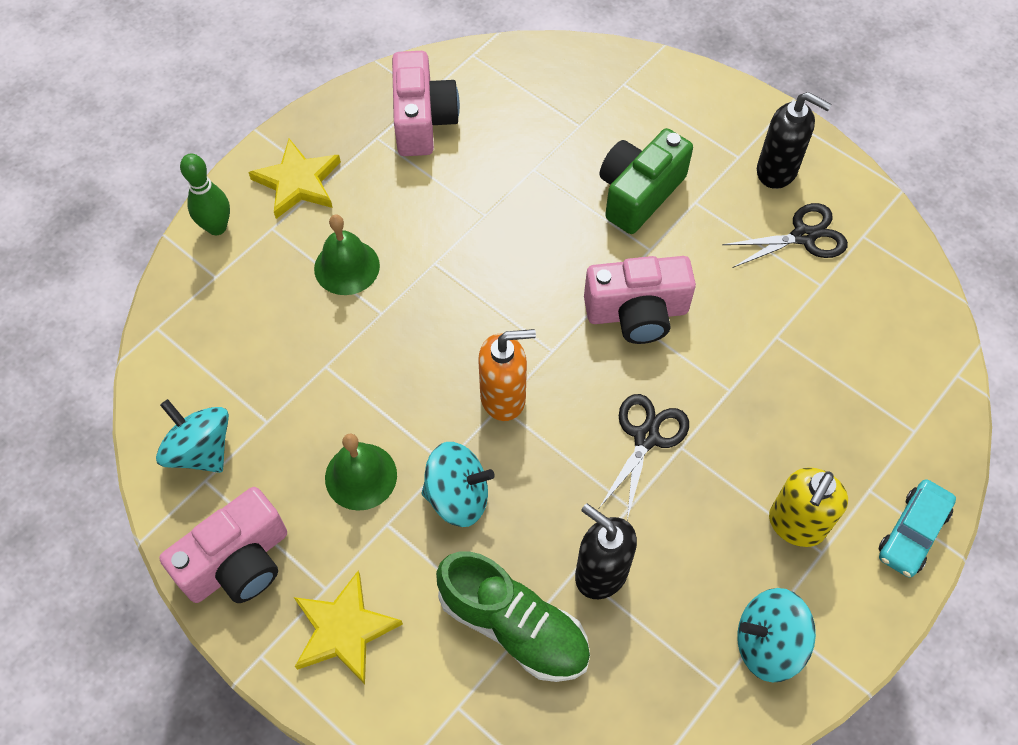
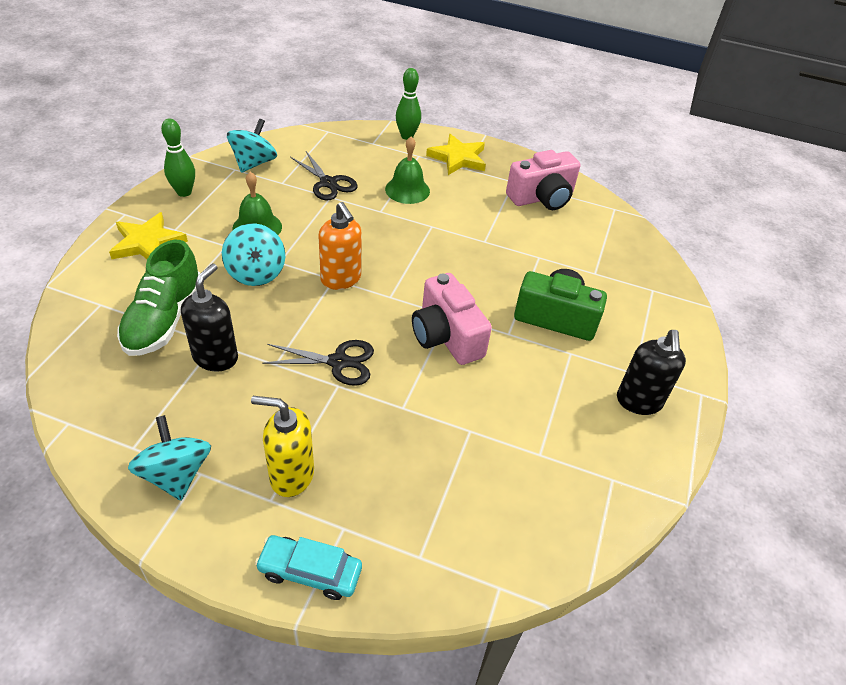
camera: 65 degrees right, 15 degrees down
(238, 562) = (184, 192): pink camera -> green bowling pin
(803, 236) = (583, 432): black scissors -> black scissors (328, 183)

